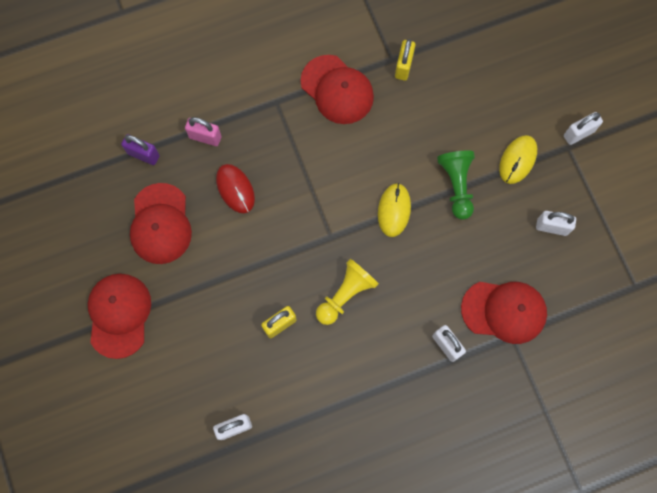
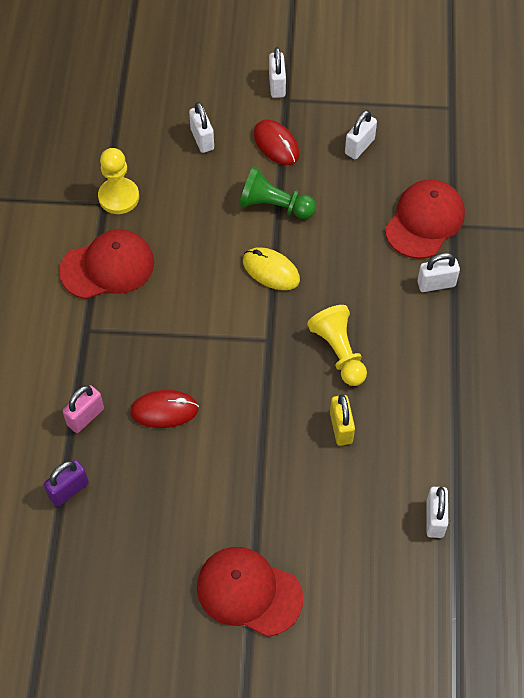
camera: 65 degrees left, 15 degrees down
(160, 224) = (163, 504): red cap -> none
(403, 66) = (118, 197): yellow padlock -> yellow pawn
(491, 101) = (202, 139): none -> white padlock
(517, 160) = (276, 144): yellow mouse -> red mouse

